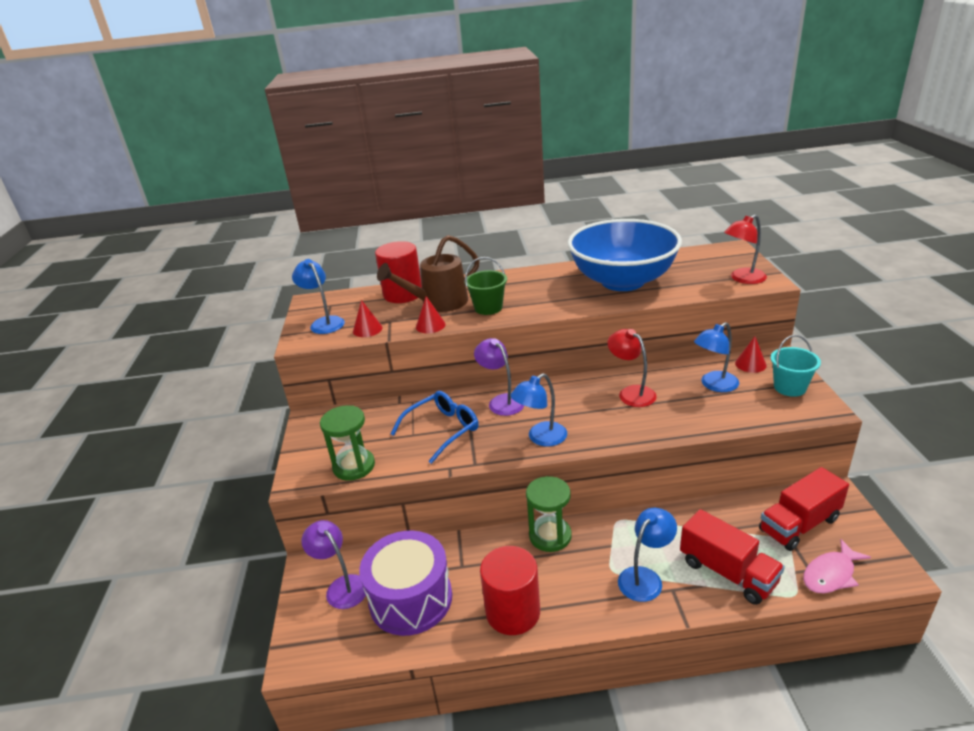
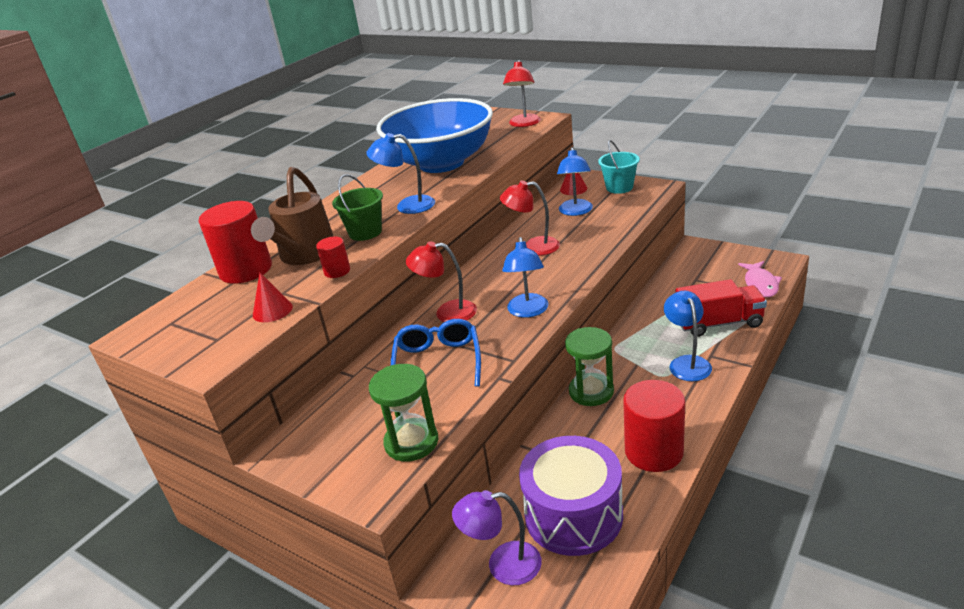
camera: 50 degrees left, 0 degrees up
(324, 322) = (201, 336): blue lamp -> blue lamp (407, 206)
(430, 325) = (337, 271): red cone -> red cylinder
(501, 401) = (447, 313): purple lamp -> red lamp
(799, 524) = (706, 273): red truck -> none

